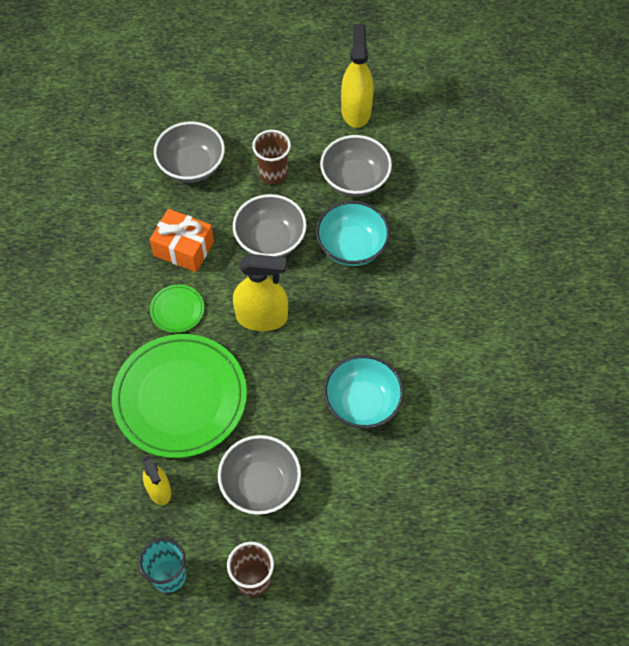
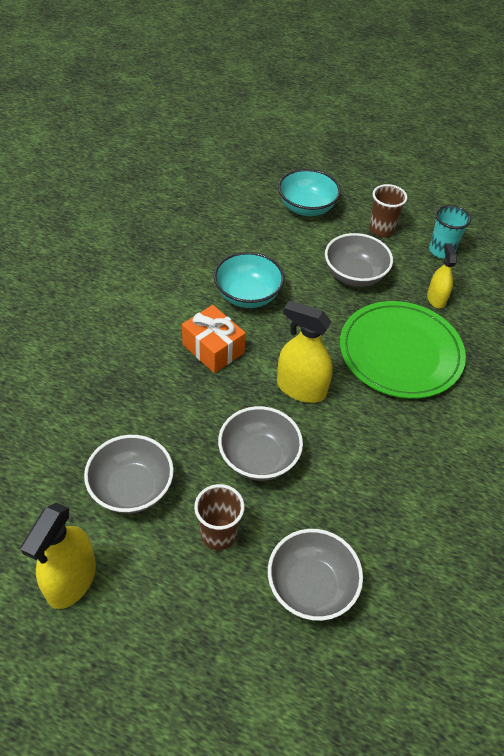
camera: 160 degrees left, 10 degrees down
(177, 310) = (381, 425): green plate -> none
(184, 248) = (354, 485): orange gift -> orange gift (213, 349)
(352, 247) = (180, 418): turquoise bowl -> turquoise bowl (306, 208)

